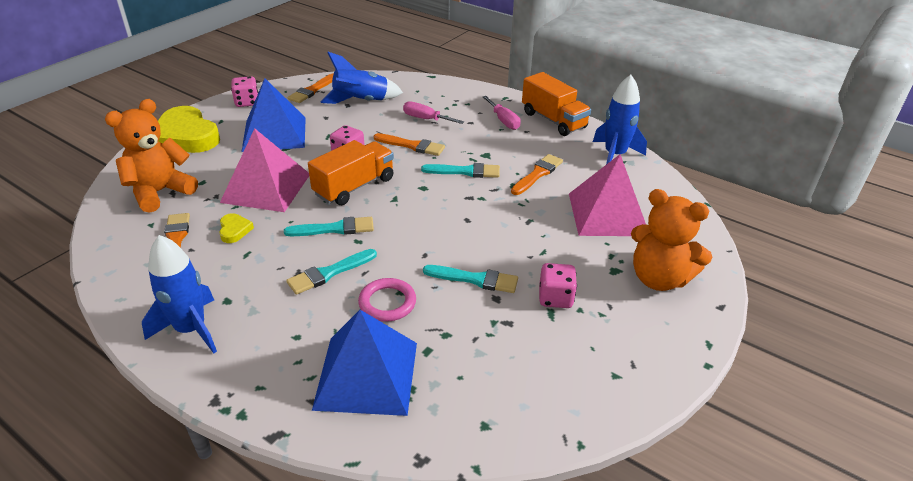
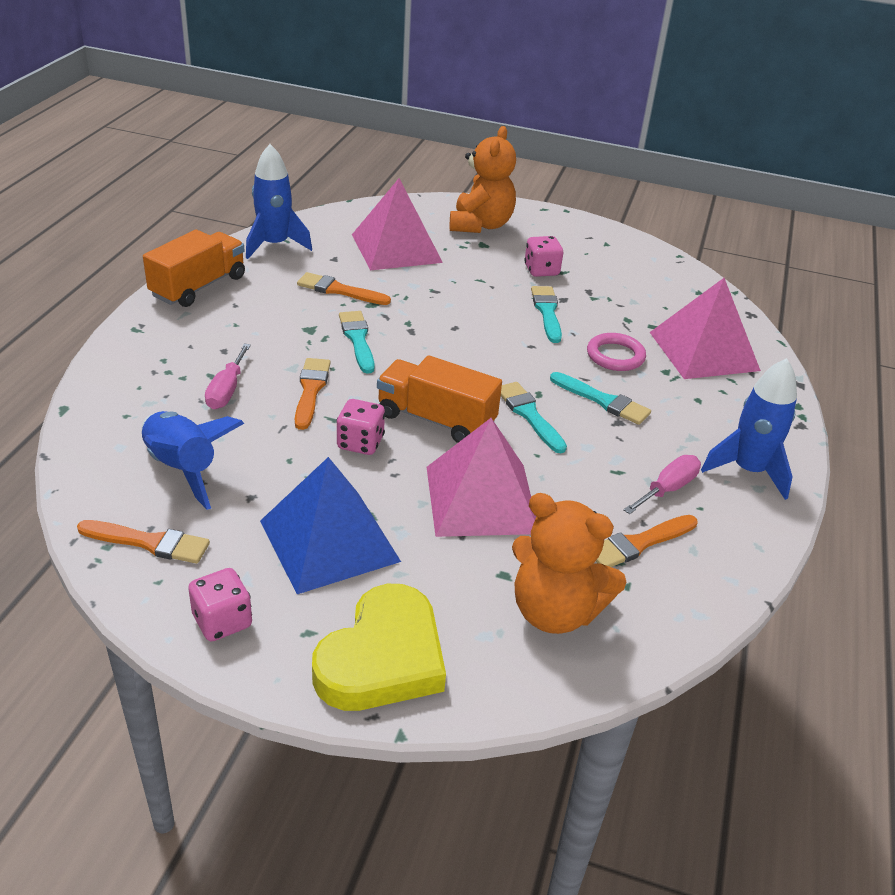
camera: 110 degrees left, 0 degrees up
(234, 230) = (585, 497): yellow heart -> none
(366, 375) = (703, 351): blue pyramid -> pink pyramid
(503, 121) = (211, 323): pink screwdriver -> pink screwdriver (667, 489)

